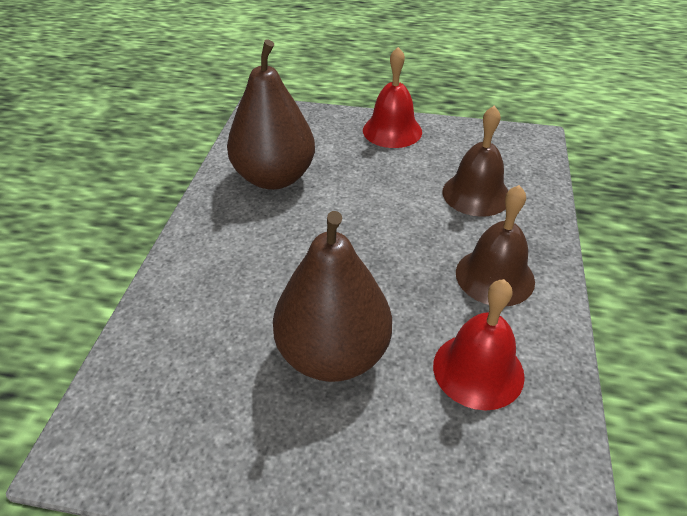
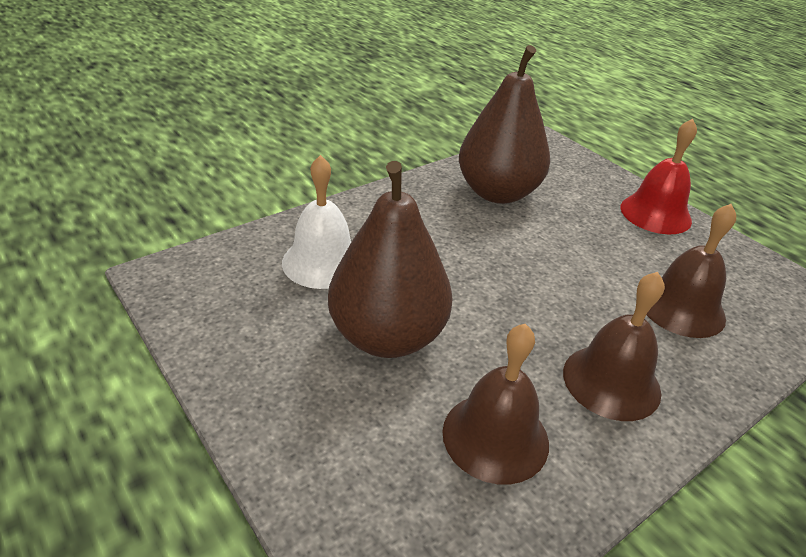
camera: 40 degrees right, 5 degrees down
(211, 330) = (323, 262): none -> white bell
(478, 370) = (495, 437): red bell -> brown bell

